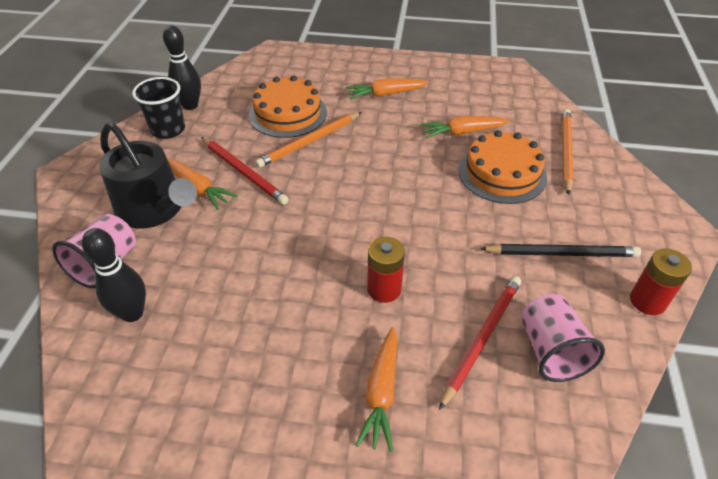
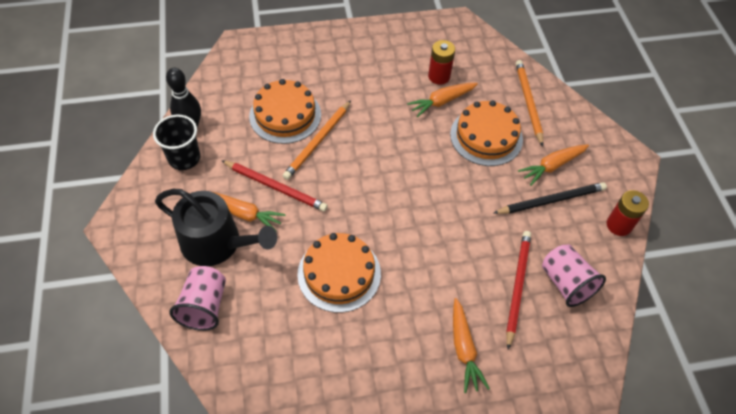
camera: 20 degrees left, 10 degrees up
(132, 313) = (251, 341): black bowling pin -> none
(268, 269) = (339, 273): none -> orange cake
(384, 289) = (434, 266): red battery -> red battery (439, 76)
(386, 94) = (362, 74): orange carrot -> orange carrot (552, 166)

